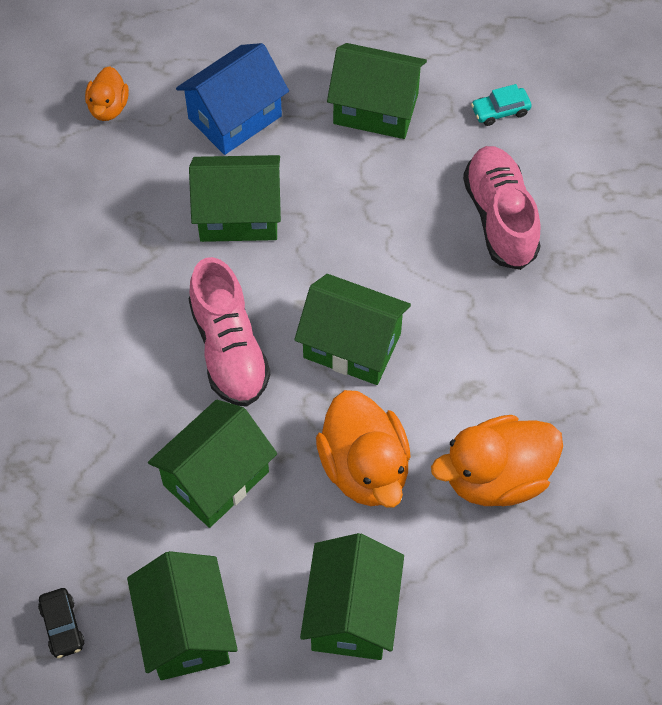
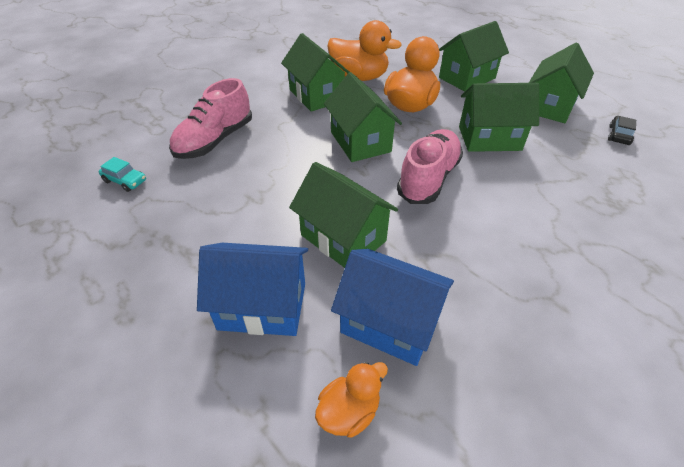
camera: 135 degrees left, 15 degrees down
(133, 176) = (389, 323): none -> blue house
(376, 108) = (175, 234): green house -> green house (316, 95)

